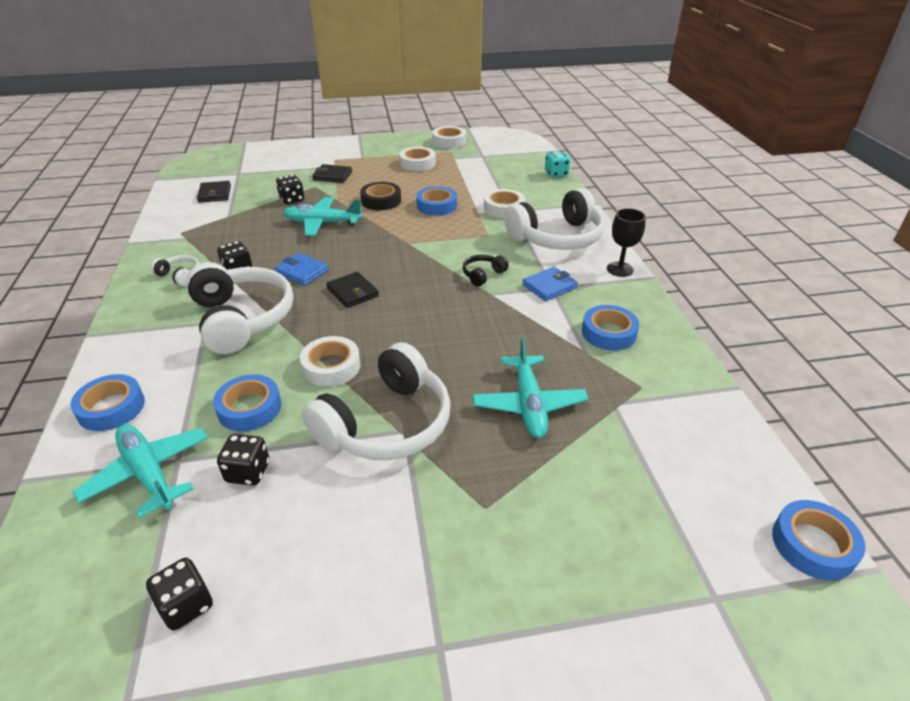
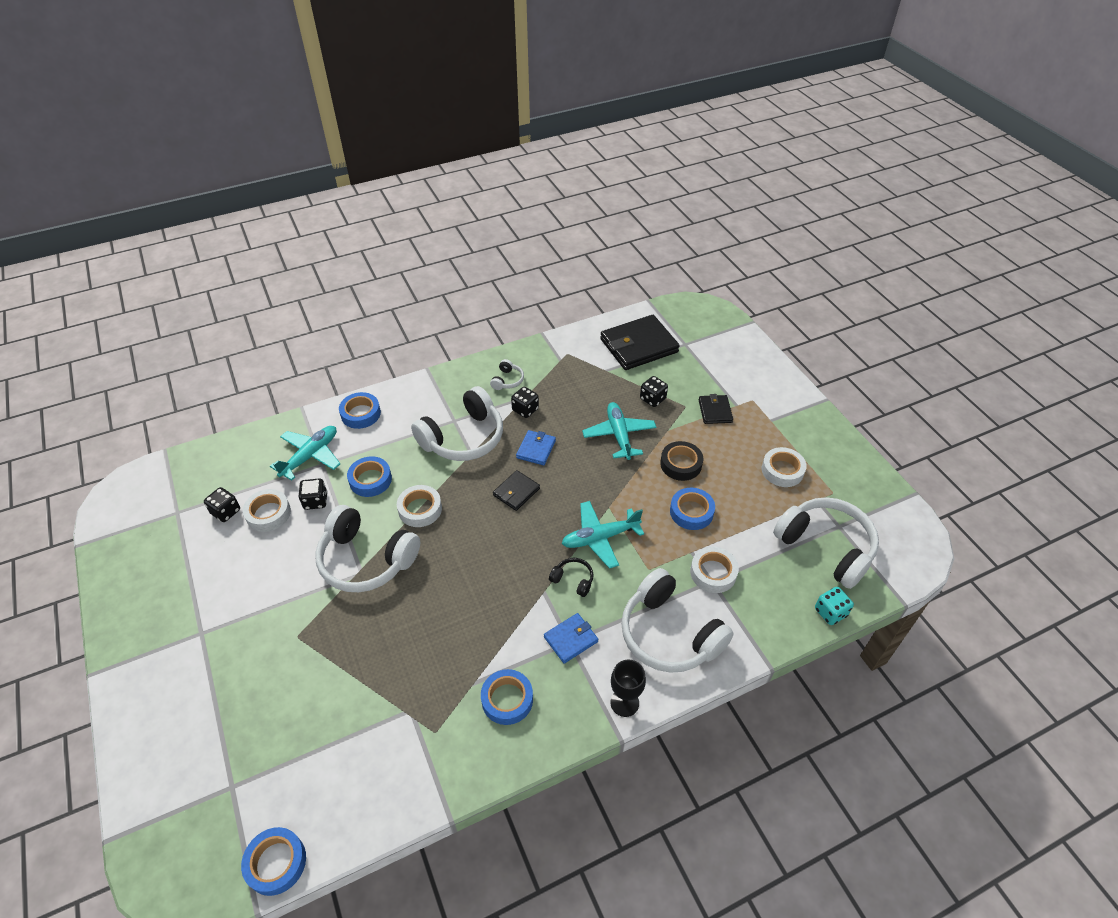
camera: 75 degrees right, 10 degrees up
(215, 194) = (639, 346): black wallet -> black wallet, size x1.97
(449, 141) = (860, 484): white tape -> white tape (268, 513)
(499, 163) = (826, 547): none -> white headphones
(528, 404) = (399, 647): turquoise plane -> turquoise plane (600, 538)
(549, 286) = (570, 639): blue wallet -> blue wallet turned 75 degrees counterclockwise

